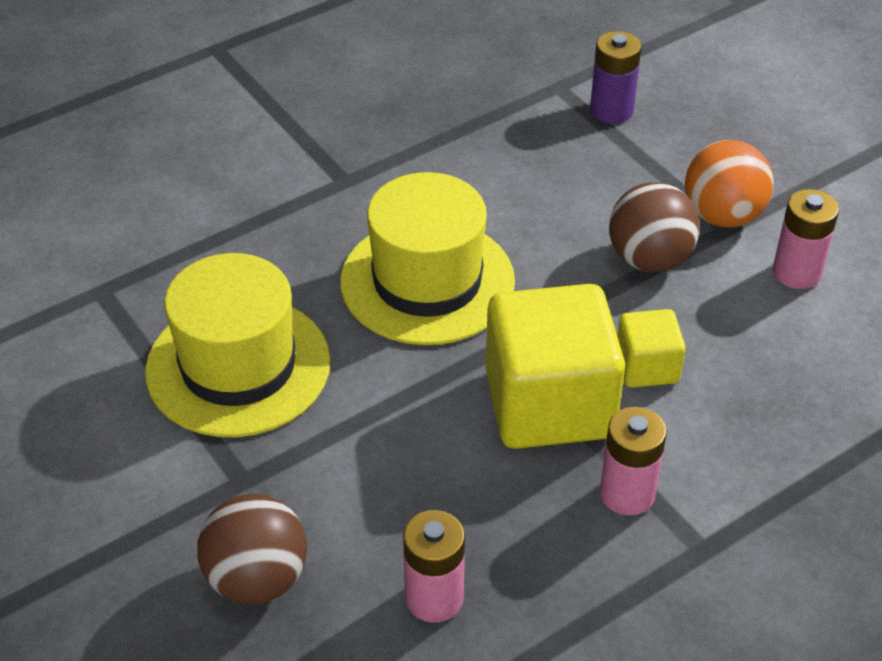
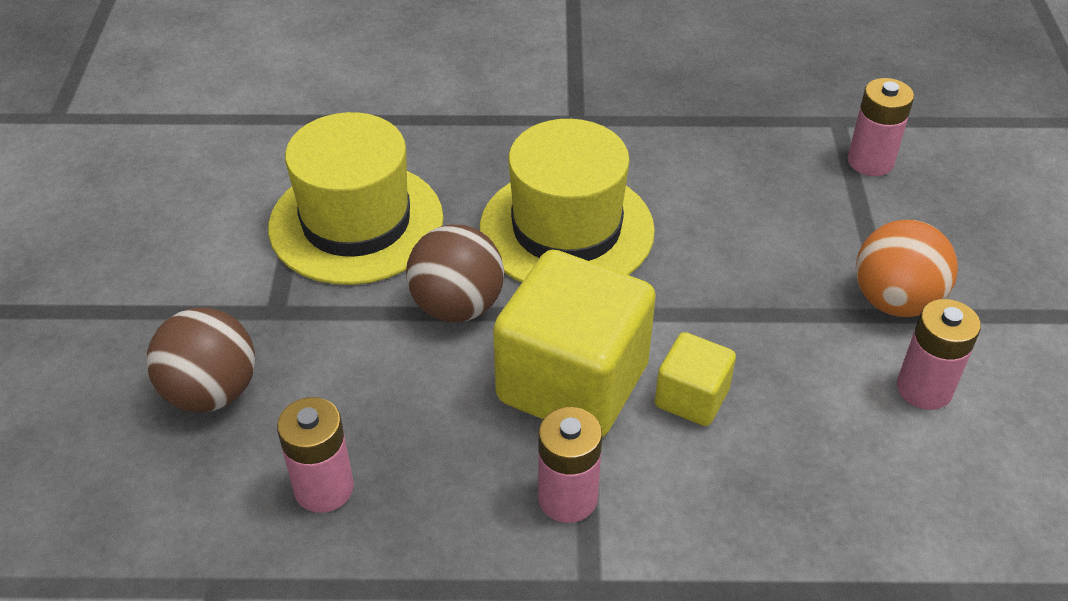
camera: 35 degrees right, 0 degrees up
(611, 110) = (870, 161): purple battery -> pink battery
(649, 259) = (784, 305): brown ball -> brown ball (457, 306)

